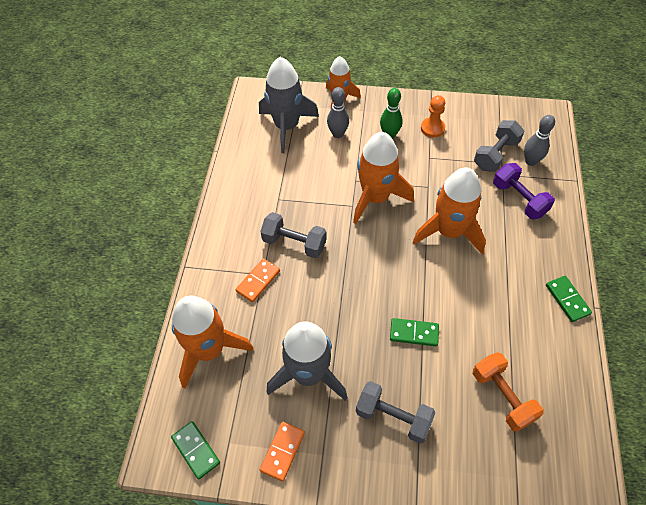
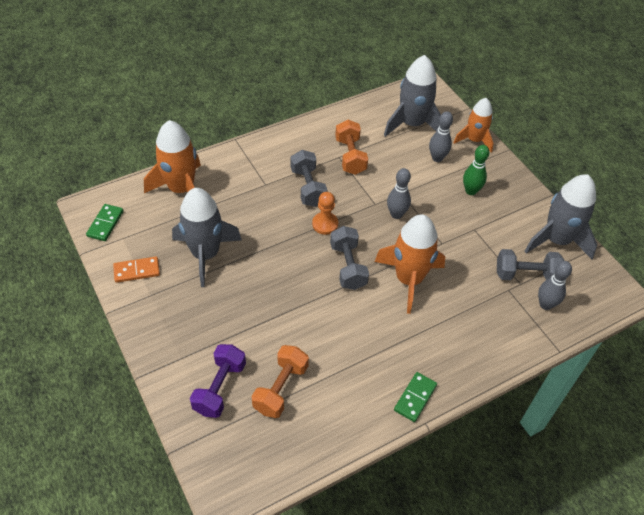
camera: 50 degrees right, 5 degrees down
(258, 281) = (257, 185): orange domino -> none
(285, 190) = (350, 156): none -> orange dumbbell
(375, 198) = (396, 214): orange rocket -> grey bowling pin
(393, 417) = (209, 323): grey dumbbell -> grey dumbbell (348, 266)
(414, 333) = (291, 302): green domino -> none
(432, 128) = (509, 216): orange pawn -> orange pawn (325, 224)
(476, 116) = (556, 240): none -> grey rocket
(519, 199) = (492, 314): purple dumbbell -> purple dumbbell (220, 388)

